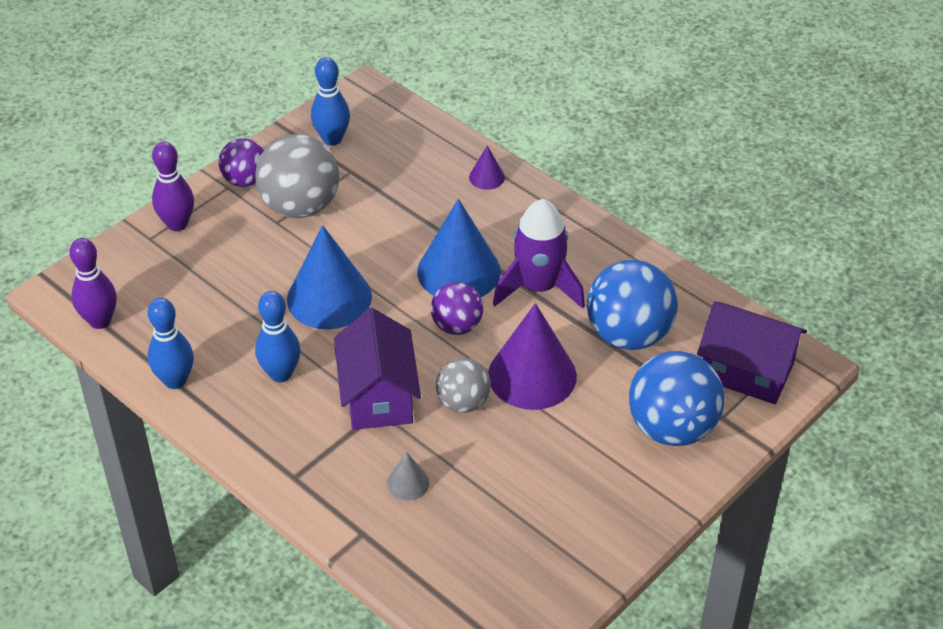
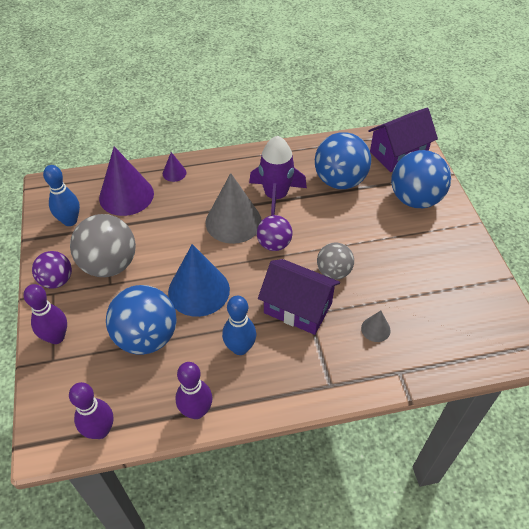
camera: 55 degrees left, 5 degrees up
(175, 381) = (196, 411): blue bowling pin -> purple bowling pin
(232, 291) = (146, 337): none -> blue ball
(458, 271) = (233, 221): blue cone -> grey cone
(532, 375) = (337, 232): purple cone -> purple cone (126, 195)

